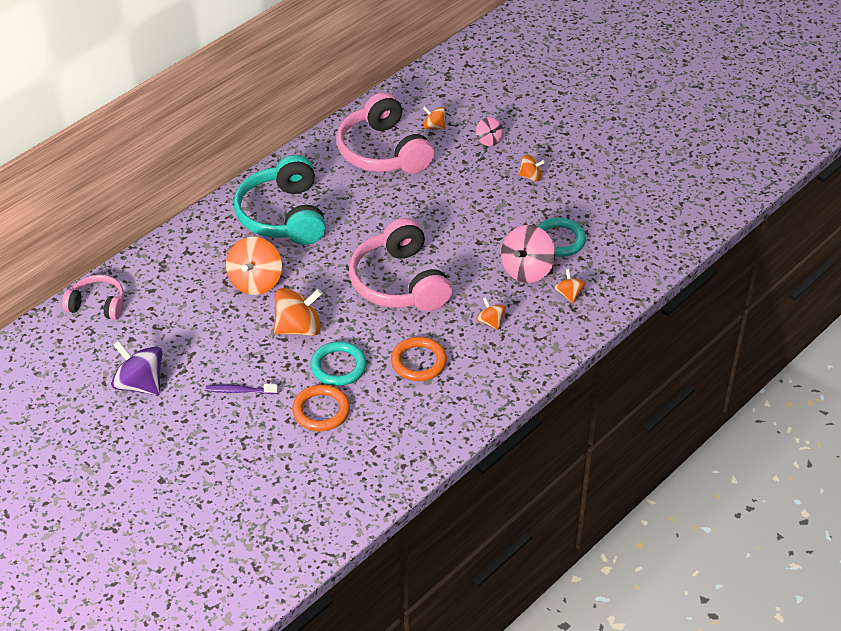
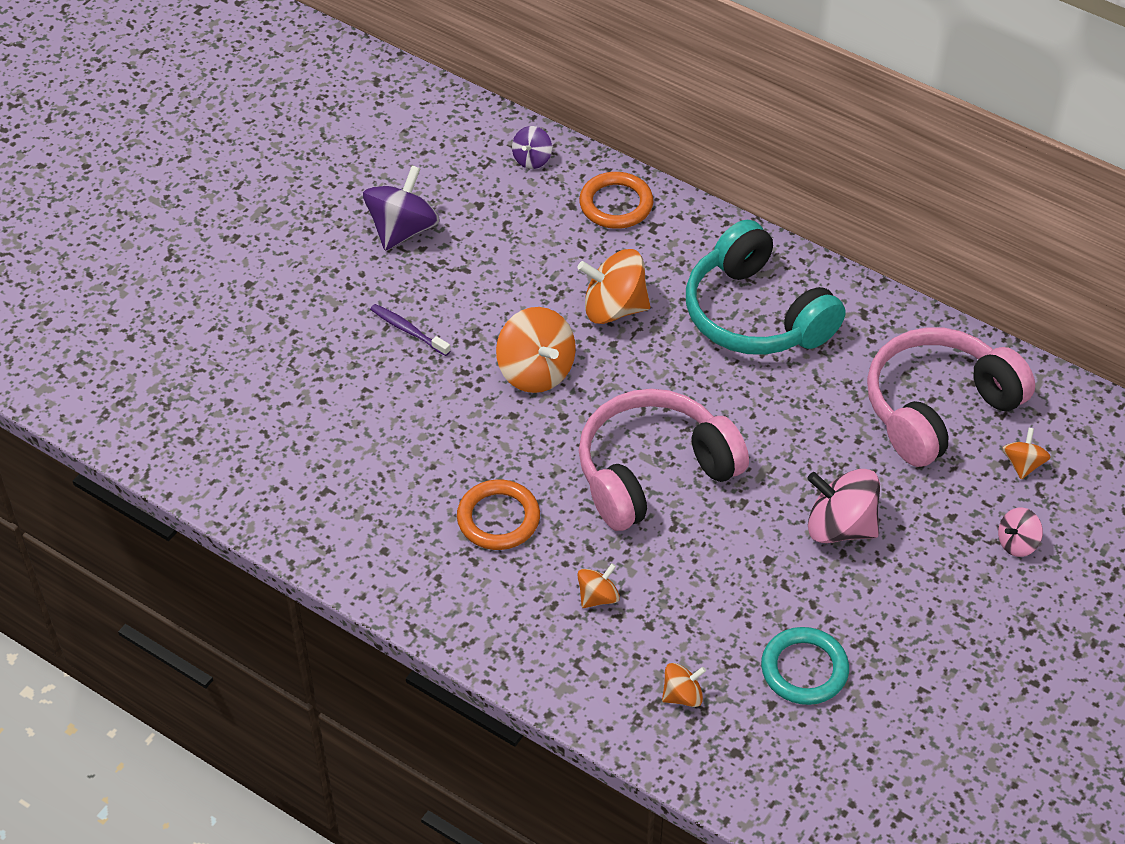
camera: 80 degrees right, 5 degrees up
(97, 305) = (532, 159): pink headphones -> purple spinning top
(240, 391) = (408, 330): purple toothbrush -> purple toothbrush turned 45 degrees counterclockwise
(283, 216) = (756, 314): turquoise headphones -> turquoise headphones turned 105 degrees counterclockwise
(321, 411) = (387, 422): orange ring -> orange ring (616, 204)
(338, 366) = (471, 427): turquoise ring -> none
(527, 270) = (723, 631): pink spinning top -> pink spinning top (840, 527)
(530, 176) = (946, 612): orange spinning top -> none

